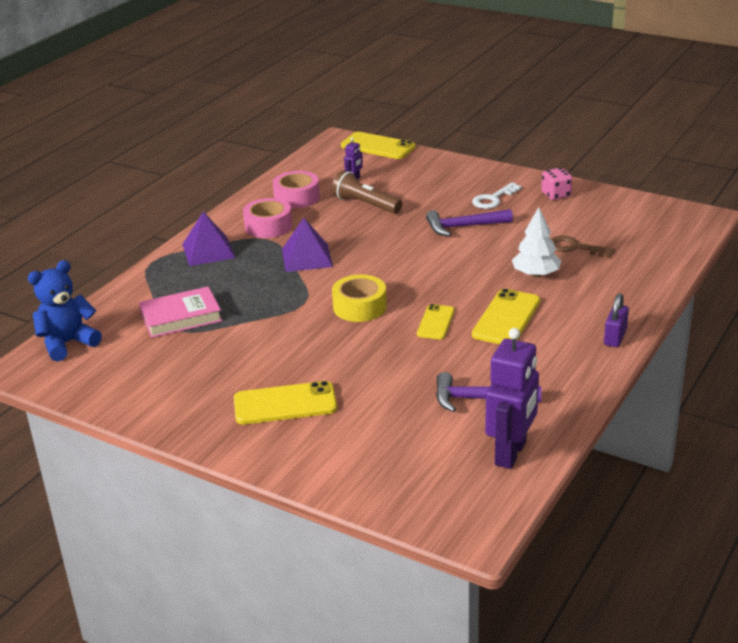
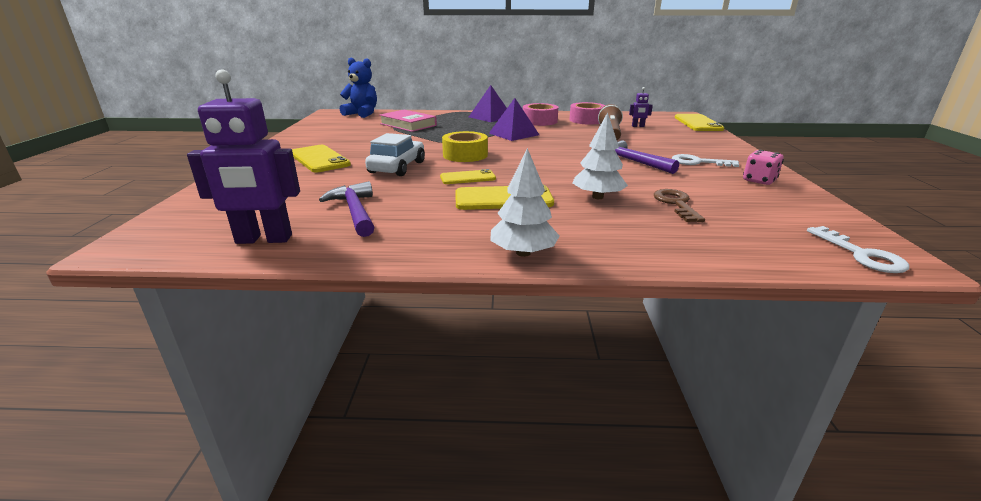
camera: 60 degrees right, 5 degrees down
(365, 356) = (397, 167): none -> white car
(615, 337) = (523, 253): purple padlock -> white tree
(691, 223) = (861, 254): none -> white key

